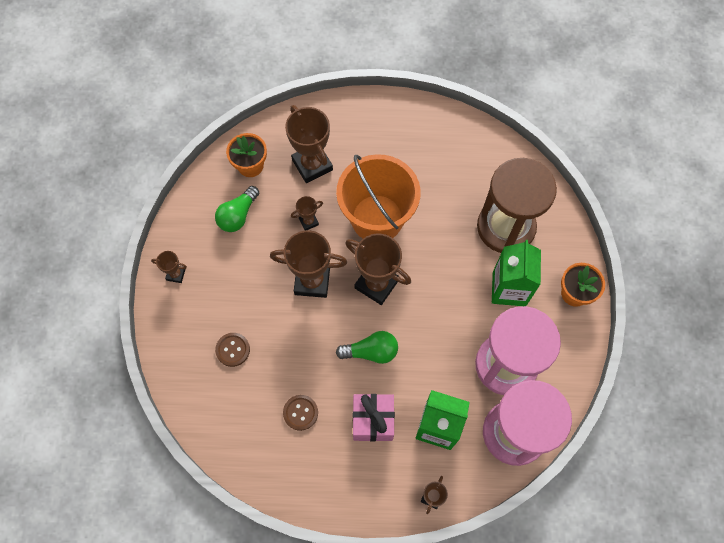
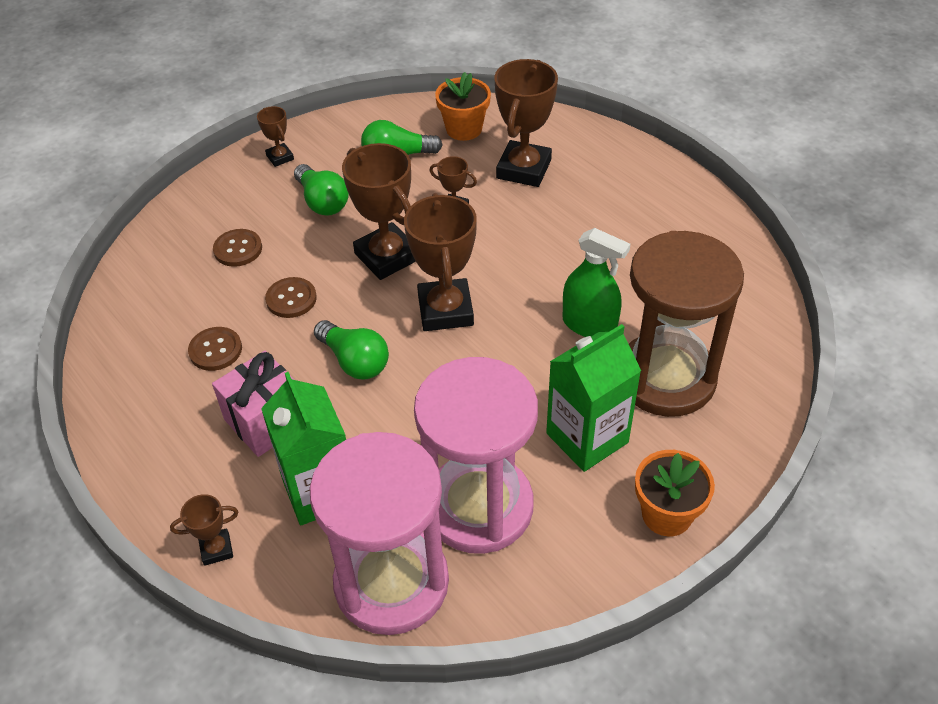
camera: 50 degrees right, 20 degrees down
(237, 280) = (322, 202): none -> green light bulb
(298, 350) = (291, 299): none -> brown button
(377, 218) = (527, 258): orange bucket -> none
(446, 229) = (589, 325): none -> green spray bottle

